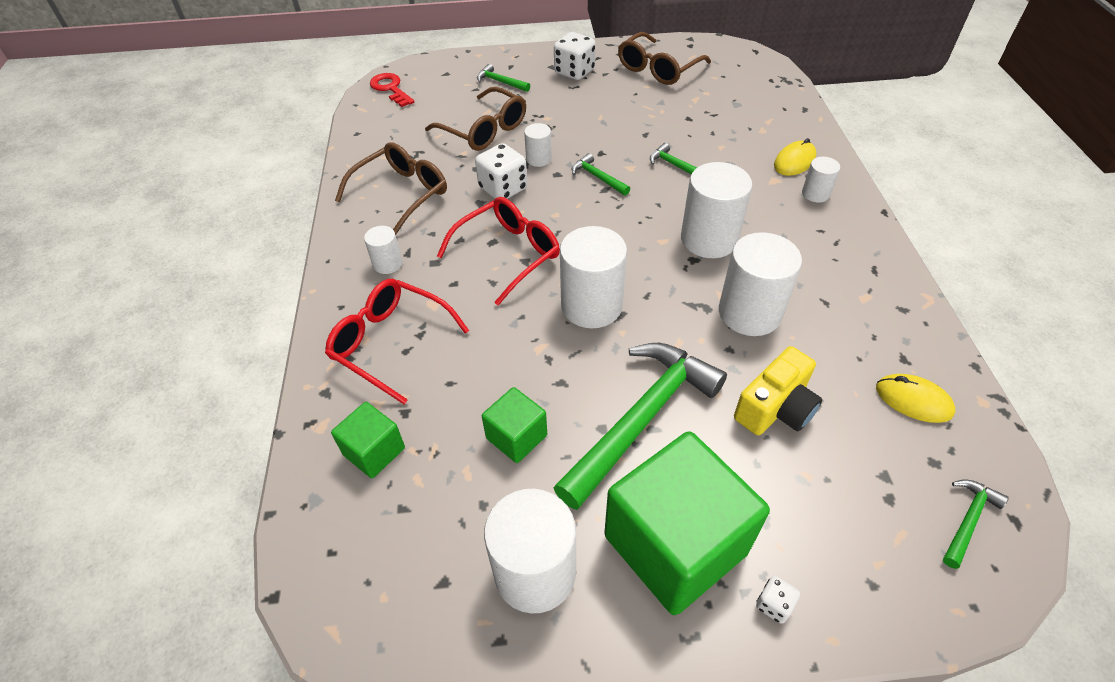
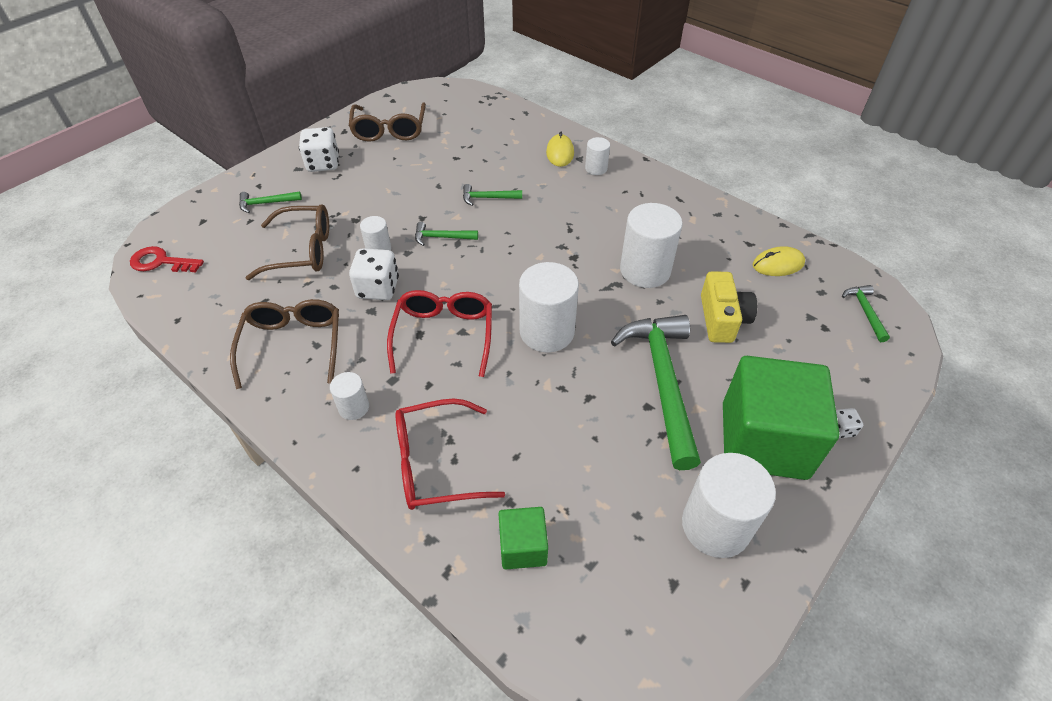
camera: 45 degrees left, 0 degrees up
(516, 437) = (604, 454): green cube -> none
(709, 239) = (567, 237): white cylinder -> none

